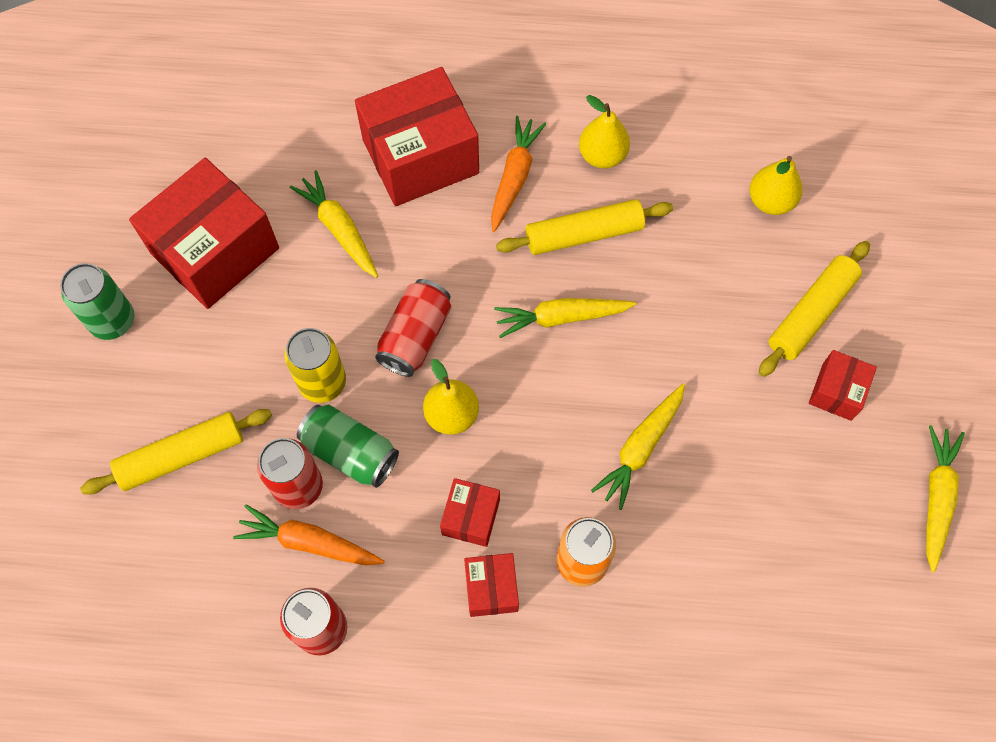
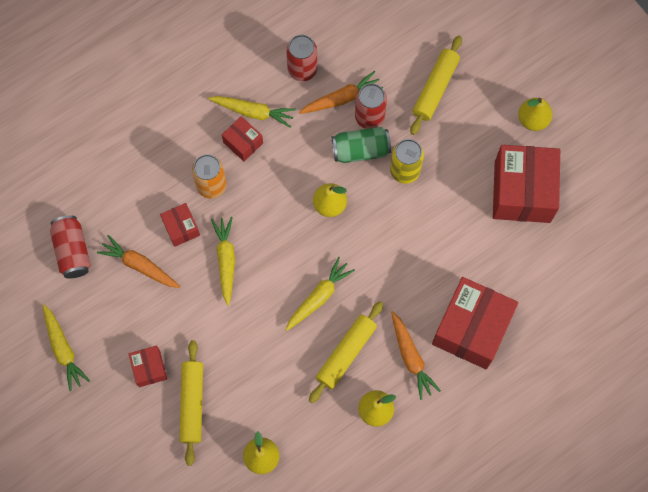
camera: 140 degrees right, 5 degrees up
(113, 321) = (533, 119): green can -> yellow pear
(339, 229) = (473, 253): yellow carrot -> yellow carrot (253, 112)
(415, 336) = (382, 228): red can -> red can (73, 251)
(471, 517) = (279, 165): red box -> red box (181, 228)
(759, 530) = (139, 265): none -> orange carrot

